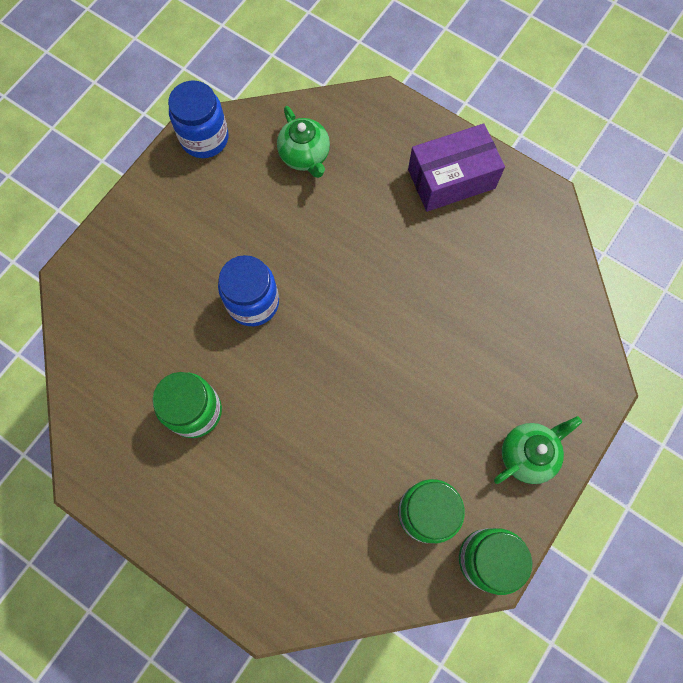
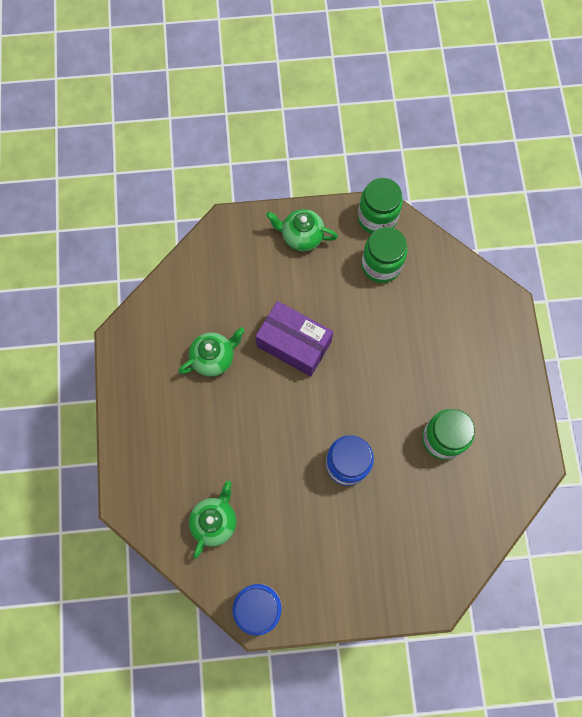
camera: 130 degrees left, 0 degrees up
(451, 179) = (153, 409): purple box -> purple box (294, 344)
(459, 264) = (214, 358): none -> green teapot

